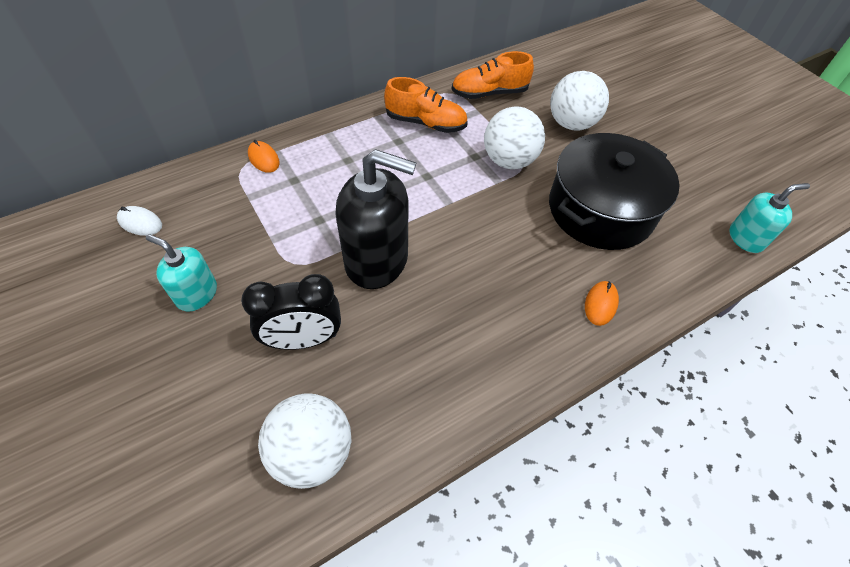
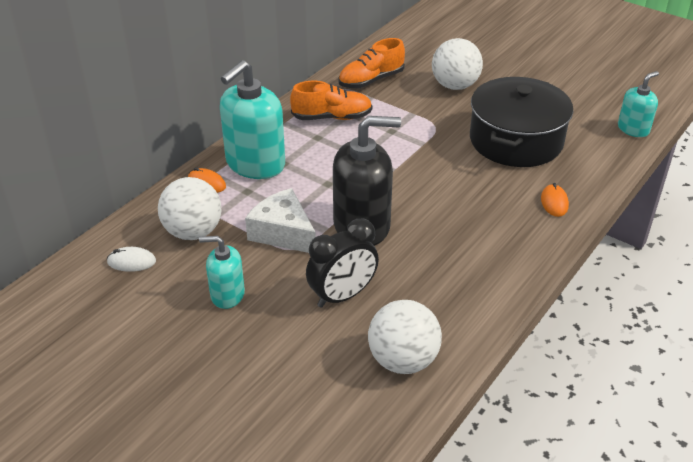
camera: 20 degrees left, 15 degrees down
(296, 240) = (283, 232): none -> white cheese
(321, 152) = (255, 164): none -> turquoise soap dispenser
(509, 161) = (421, 126): white ball -> white ball (193, 232)

